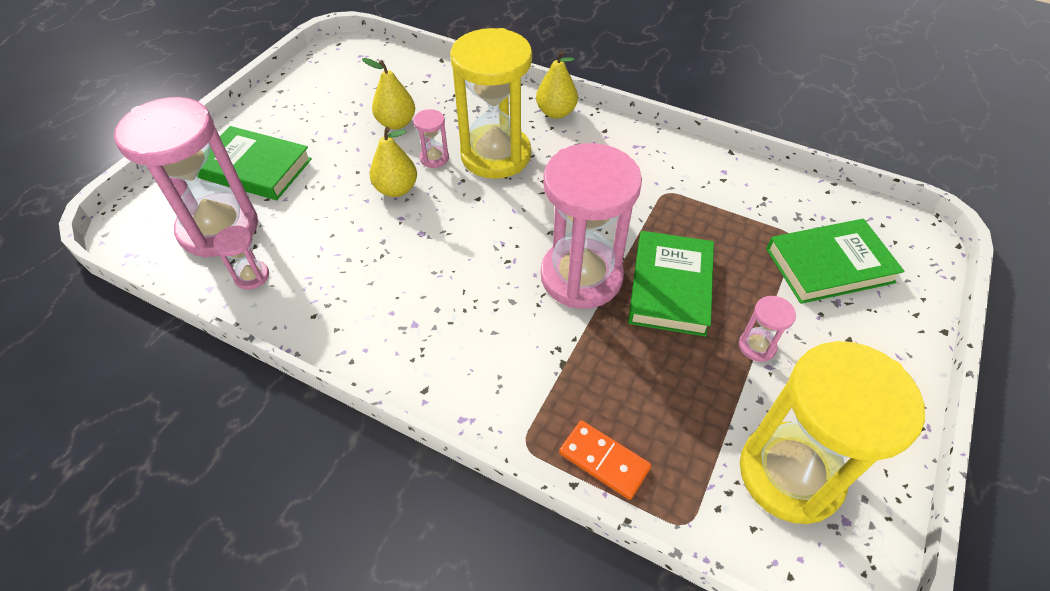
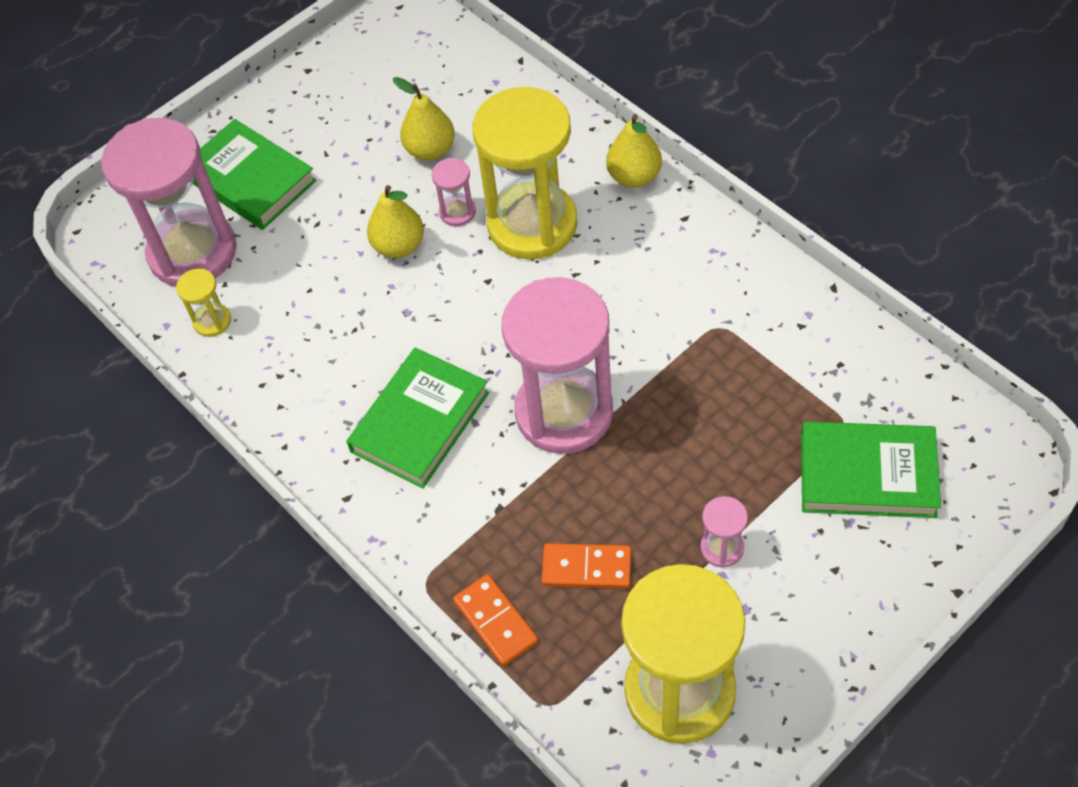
camera: 25 degrees right, 5 degrees up
(252, 276) = (212, 321): pink hourglass -> yellow hourglass
(659, 392) = (587, 568): none -> orange domino
(670, 287) = (660, 452): green book -> green book (420, 422)

